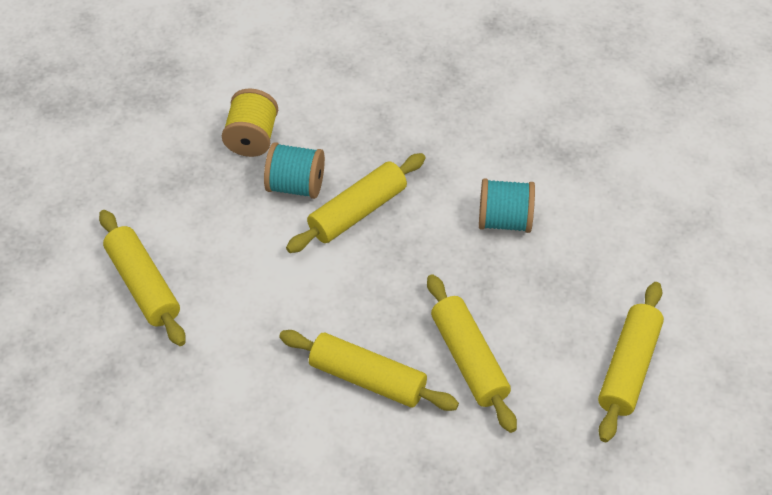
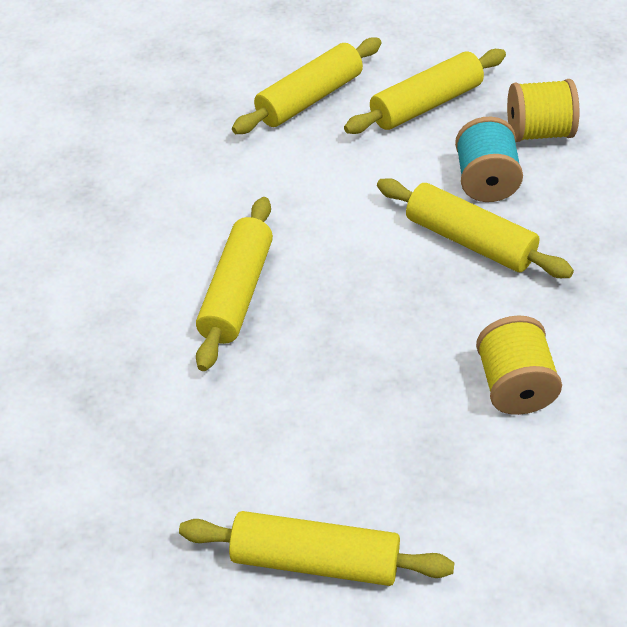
camera: 80 degrees right, 5 degrees down
(469, 359) = (285, 382): yellow rolling pin -> yellow rolling pin (426, 104)
(504, 220) = (514, 386): turquoise spool -> yellow spool

